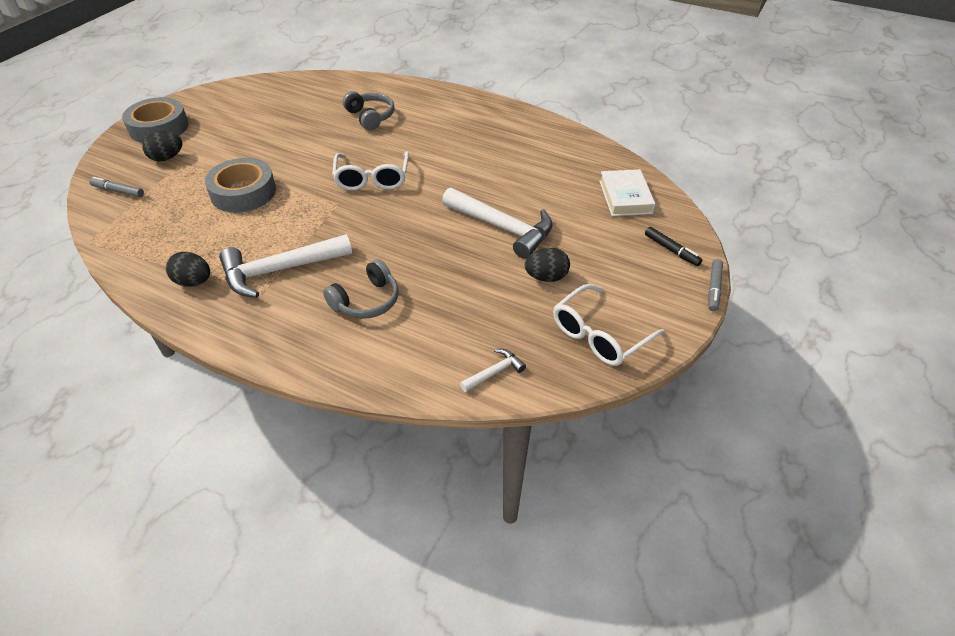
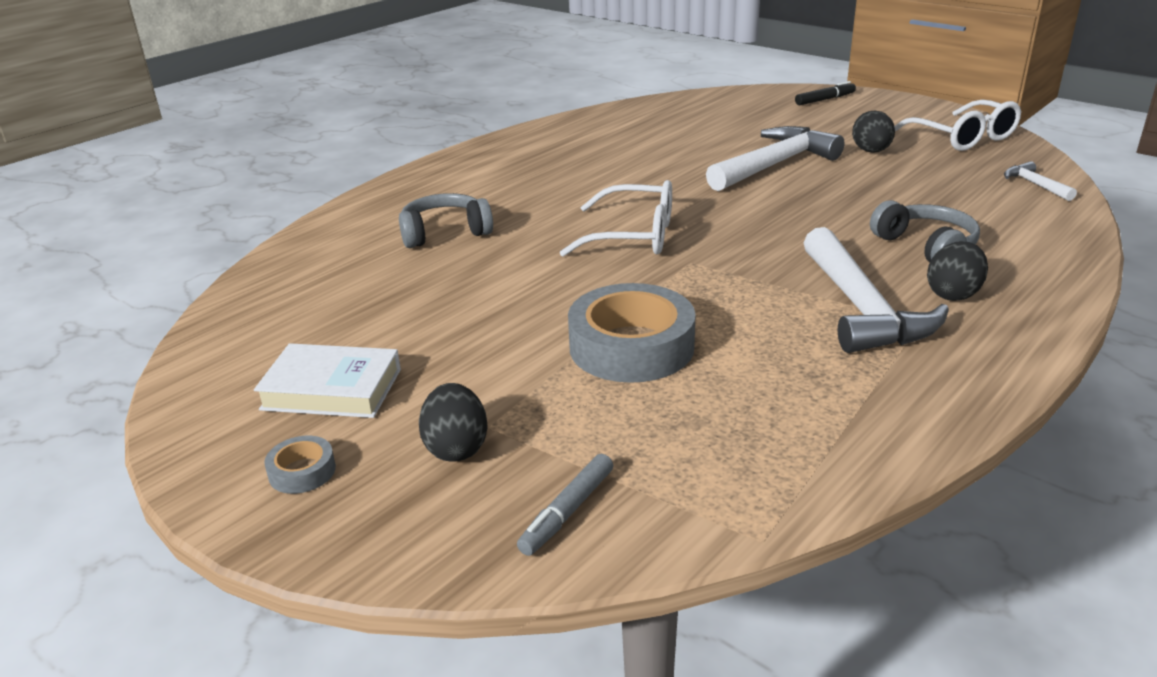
camera: 75 degrees left, 15 degrees down
(159, 127) = (302, 471): grey tape -> grey tape, size x0.44
(193, 282) = (895, 387): black egg -> black egg (953, 294)
(625, 197) = (726, 107): white book -> white book (332, 389)
(714, 288) = (885, 92): grey marker -> none

